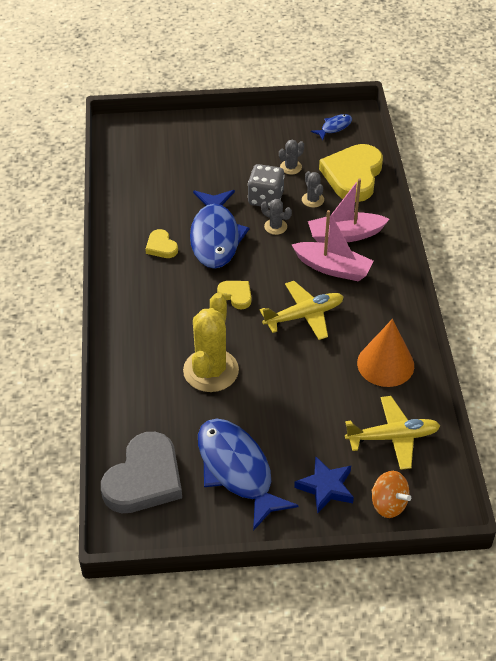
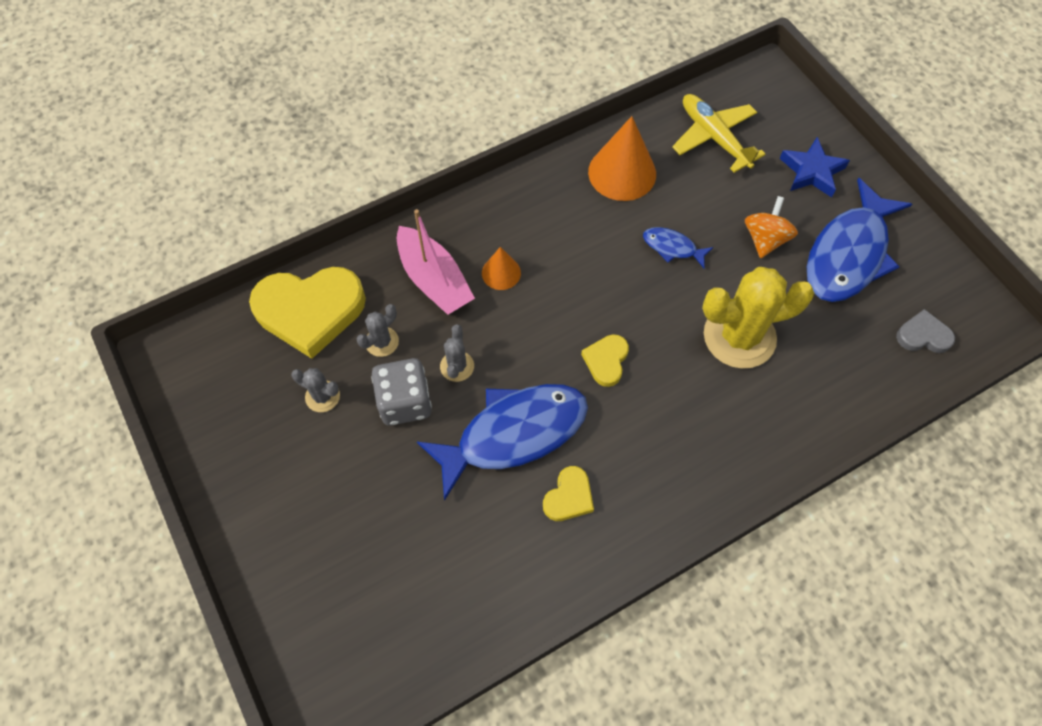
camera: 115 degrees left, 15 degrees up
(144, 479) = (923, 335): grey heart -> grey heart, size x0.48
(304, 315) = (597, 274): yellow plane -> none
(332, 268) = (501, 273): pink boat -> orange cone
(334, 127) = (205, 373): blue fish -> blue fish (672, 247)
(388, 504) = (793, 117): orange spinning top -> orange spinning top (765, 239)

